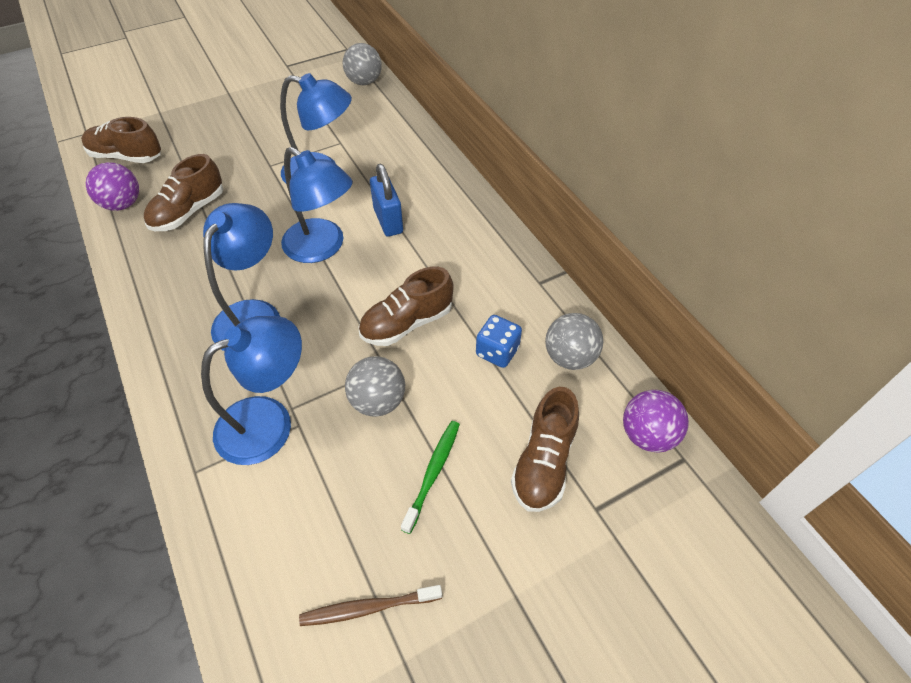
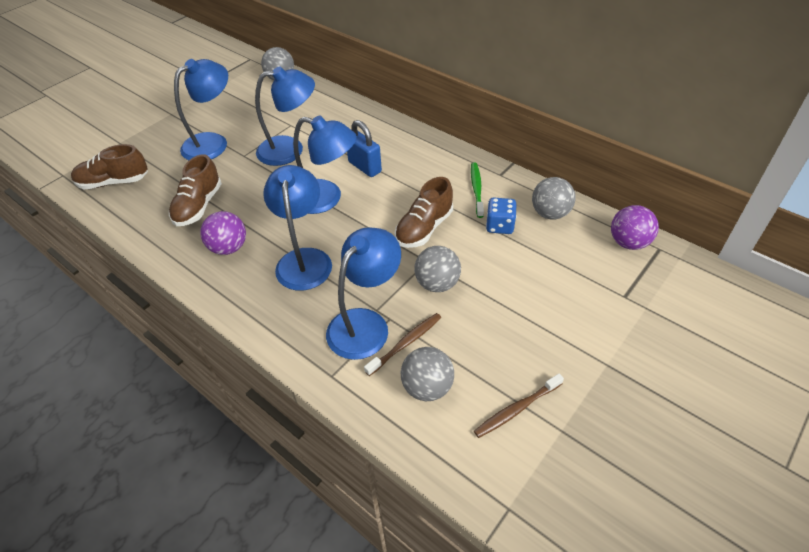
camera: 20 degrees left, 5 degrees down
(123, 204) = (136, 217): purple ball -> purple ball (229, 248)
(248, 140) = (213, 143): none -> blue lamp
(285, 532) = (427, 387): none -> grey ball
(296, 465) = (406, 343): none -> brown toothbrush
(433, 473) = (505, 314): green toothbrush -> green toothbrush (476, 189)
(543, 462) = (574, 281): brown shoe -> none

